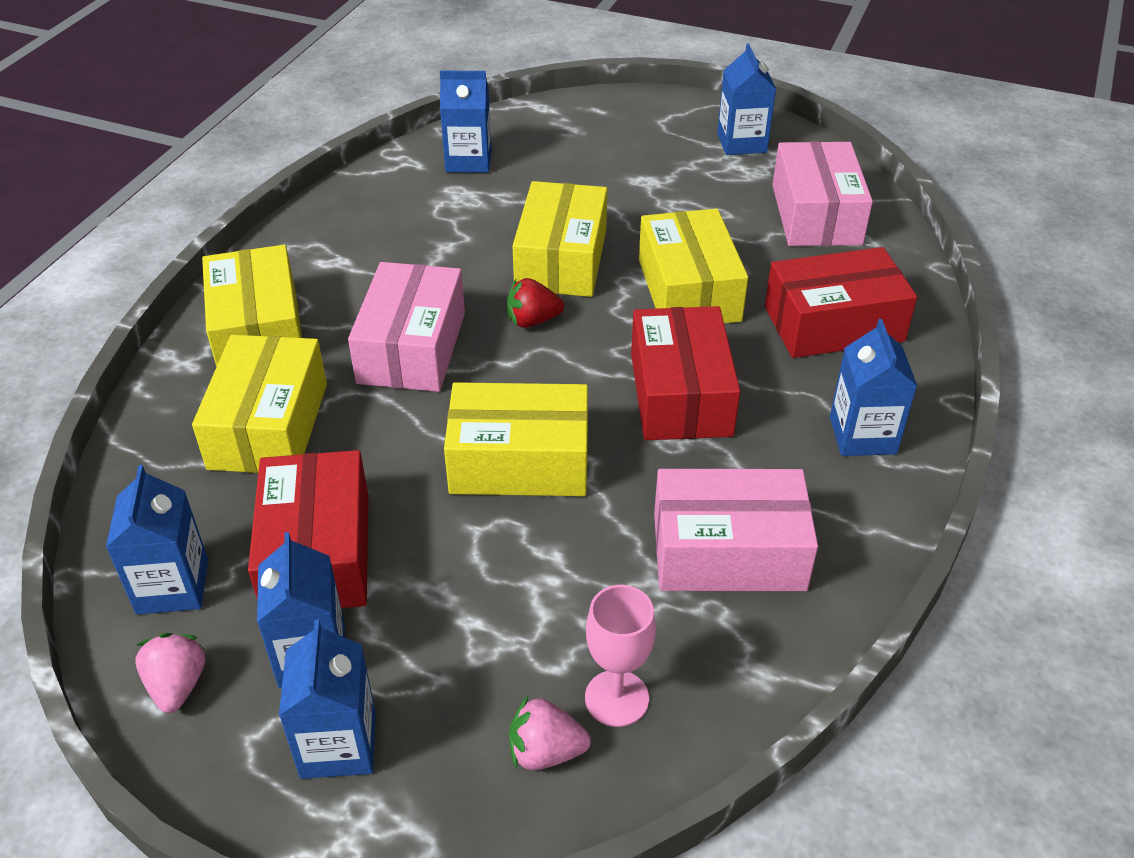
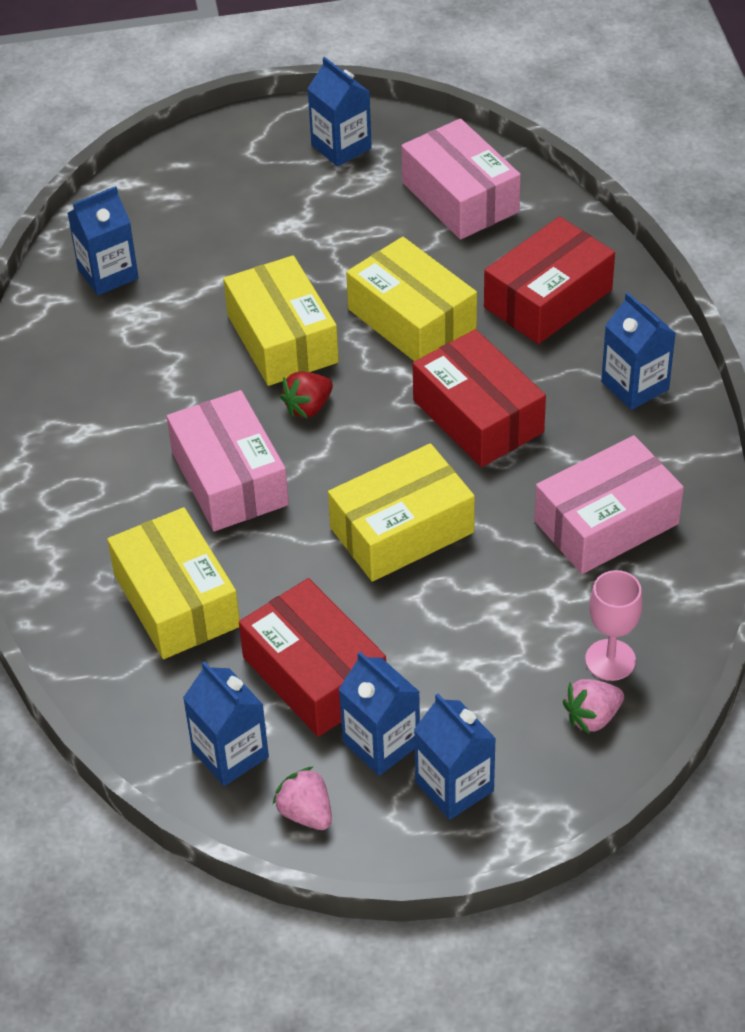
camera: 30 degrees left, 5 degrees up
(258, 331) = (82, 526): yellow box -> none

